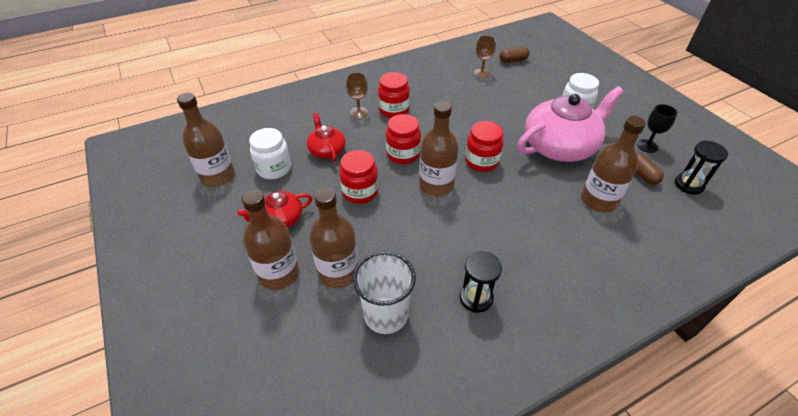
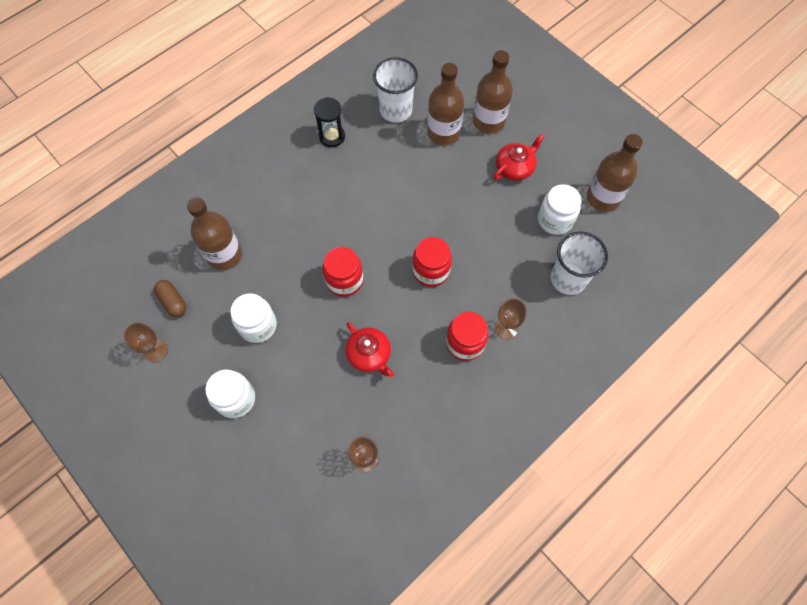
camera: 165 degrees right, 20 degrees up
(292, 130) = (568, 279): none -> white cup
(327, 150) = (514, 257): red teapot -> red teapot (369, 354)
(360, 192) = (457, 212): red jar -> none
(436, 185) = (386, 236): brown bottle -> none
(513, 60) = (321, 509): brown capsule -> none
(560, 146) = (258, 325): pink teapot -> white jar
(647, 146) = (155, 351): black goblet -> brown goblet
(688, 185) = (126, 298): black hourglass -> none

